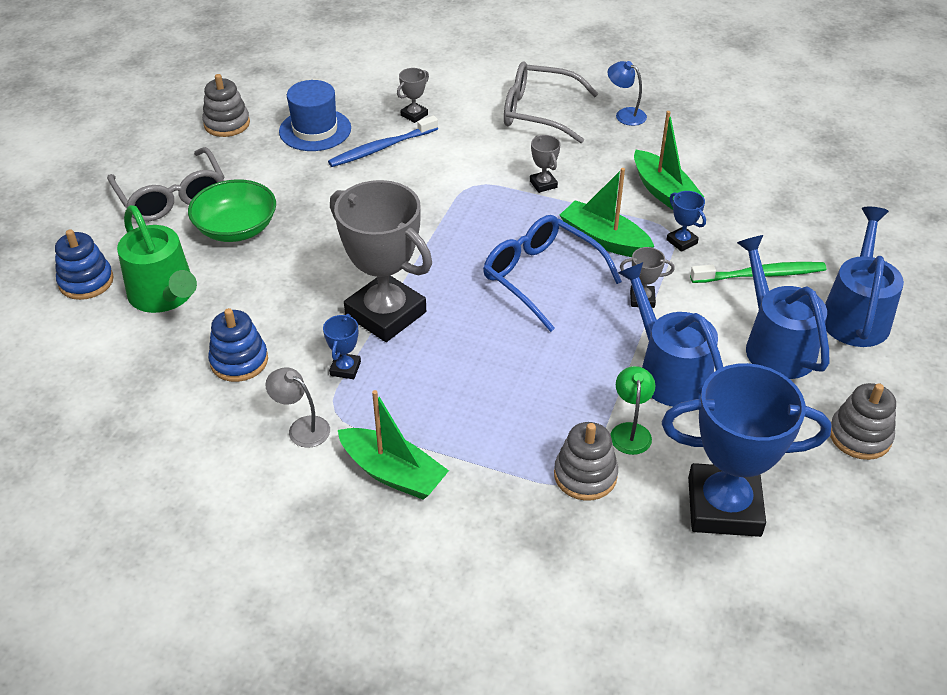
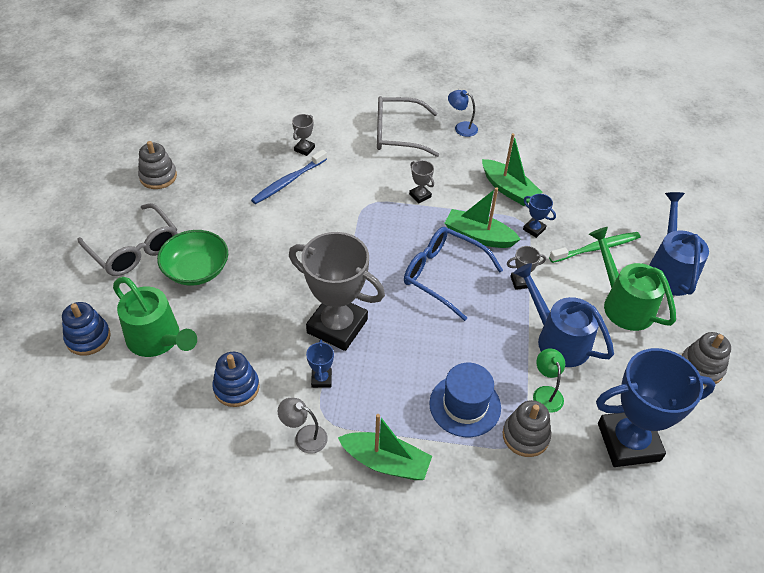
camera: 15 degrees left, 5 degrees up
(315, 130) = (231, 173): blue hat -> blue hat (465, 405)
(775, 345) = (623, 304): blue watering can -> green watering can

